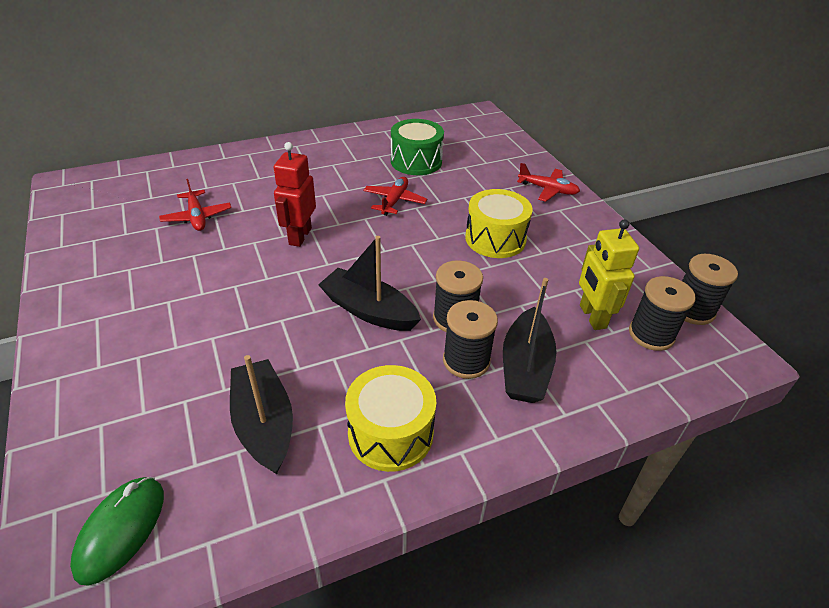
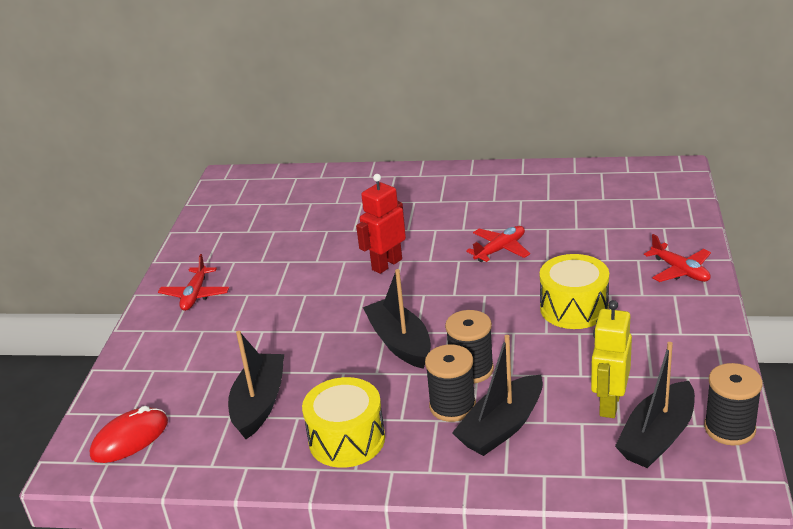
camera: 35 degrees right, 10 degrees down
(121, 530) = (130, 439): green mouse -> red mouse
(197, 217) = (311, 228): red plane -> red plane (195, 295)
(416, 161) = (555, 213): green drum -> none
(651, 334) = (657, 437): black spool -> black boat

